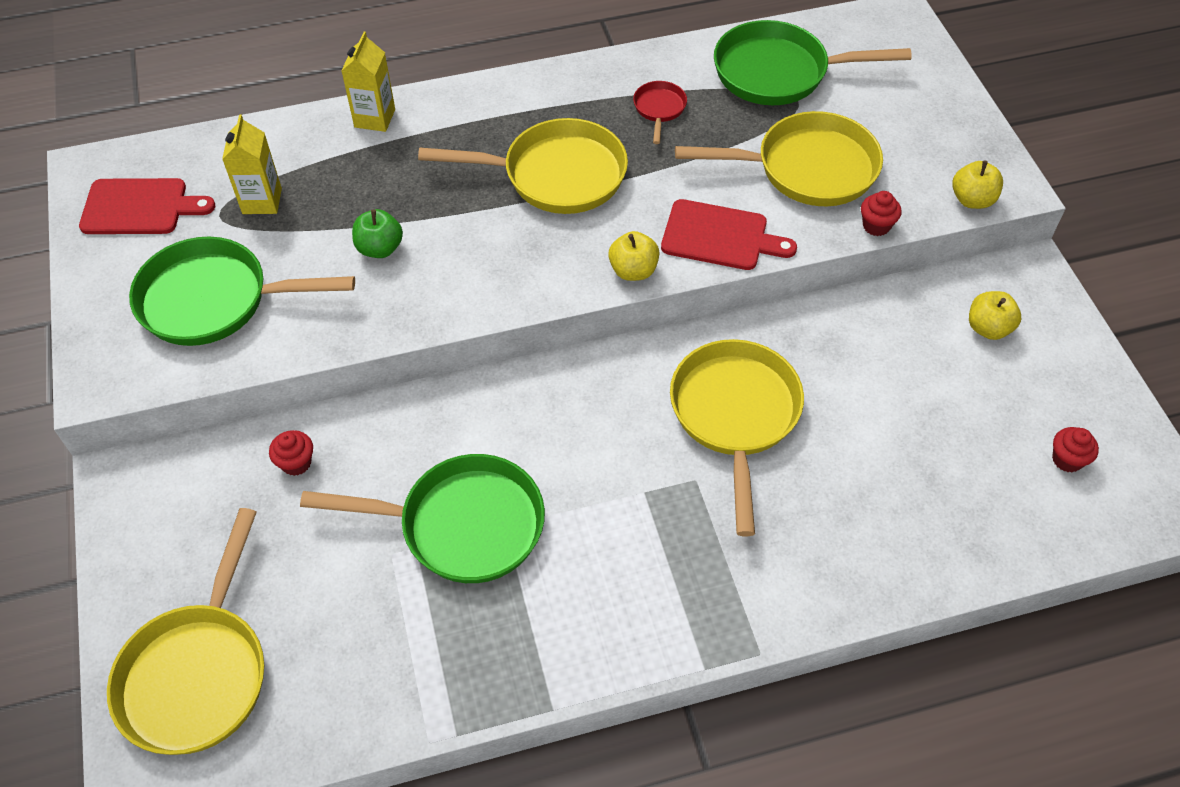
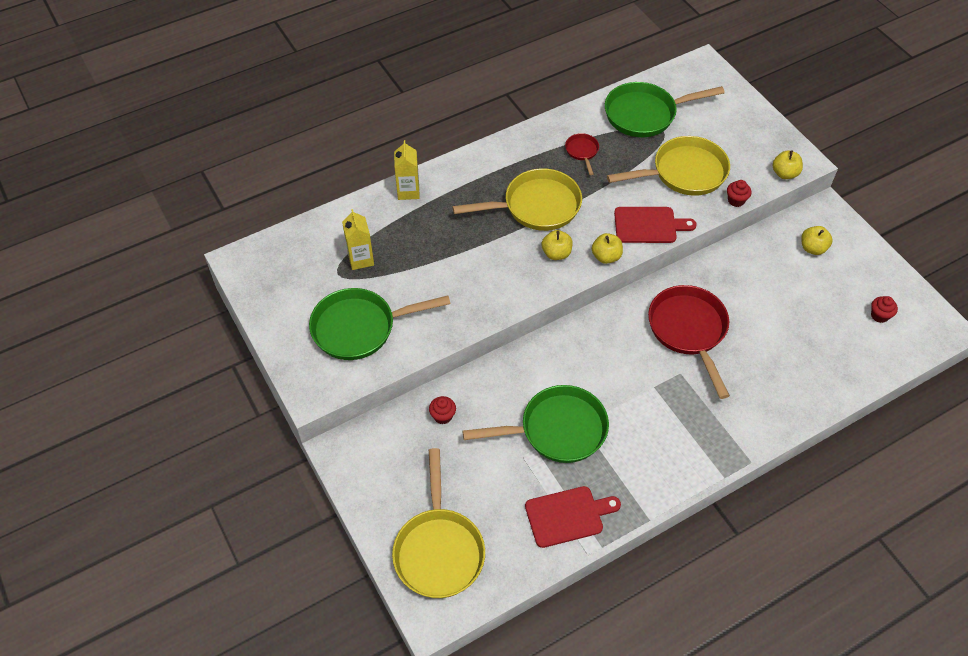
camera: 15 degrees left, 0 degrees up
(140, 207) = (284, 279): red cutting board -> red cutting board (568, 516)
(380, 248) = (448, 274): green apple -> none
(557, 250) = (556, 253): none -> yellow apple
(735, 415) = (689, 331): yellow pan -> red pan

